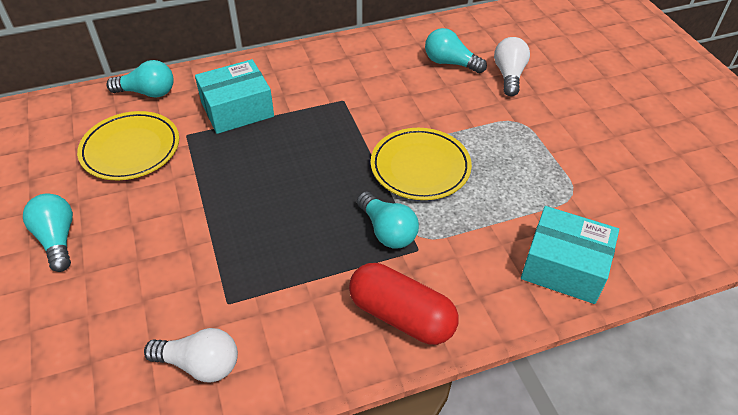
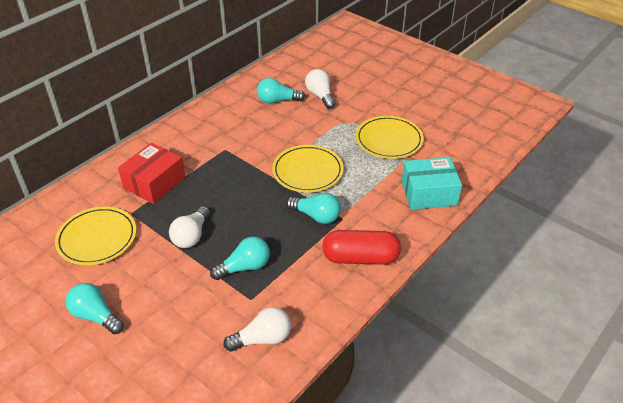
camera: 30 degrees left, 5 degrees down
(147, 92) = (74, 197): turquoise light bulb -> turquoise light bulb (244, 267)
(226, 190) = (191, 236): none -> white light bulb
(237, 109) = (154, 183): turquoise box -> red box
(559, 168) = (389, 140): none -> yellow plate

